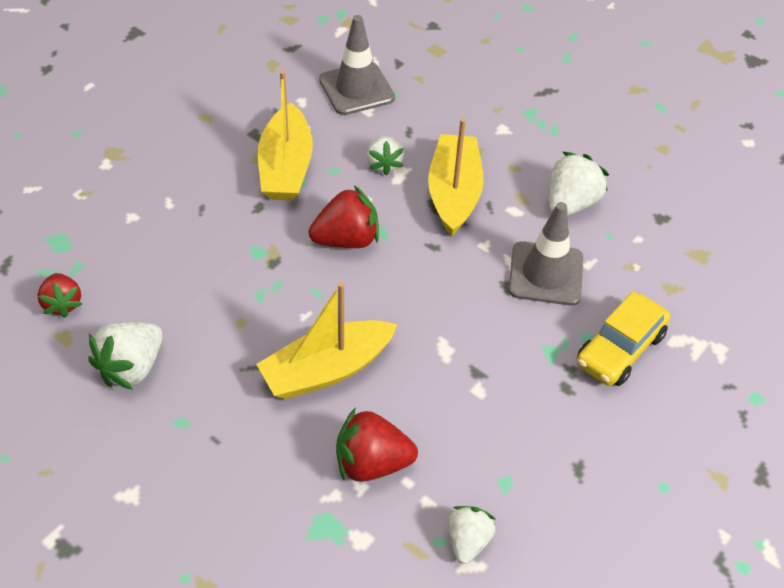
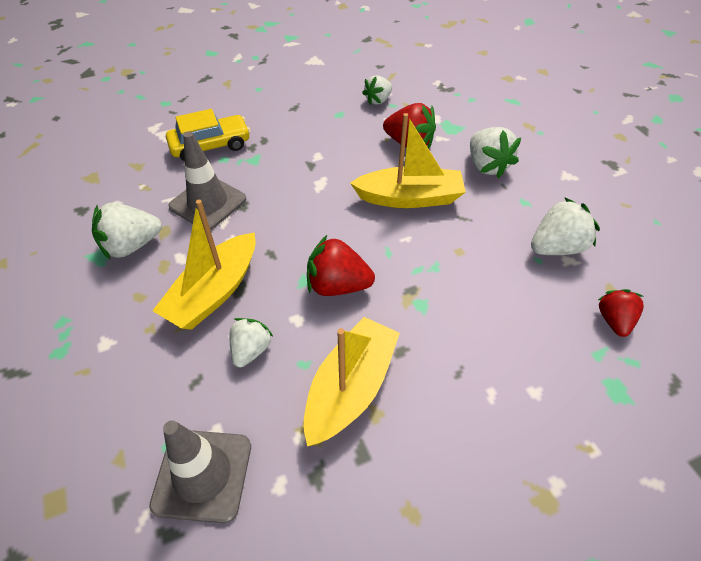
camera: 150 degrees left, 0 degrees up
(247, 465) = (487, 166): none -> white strawberry

